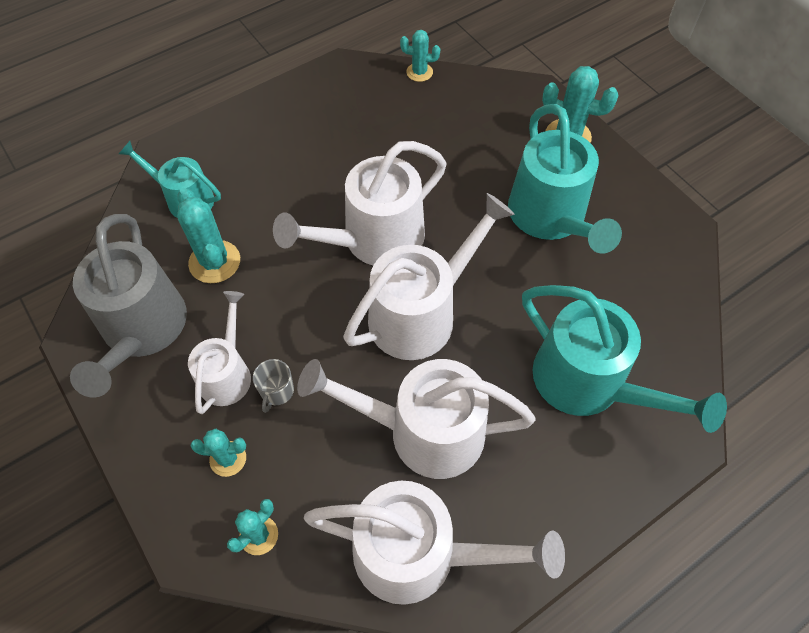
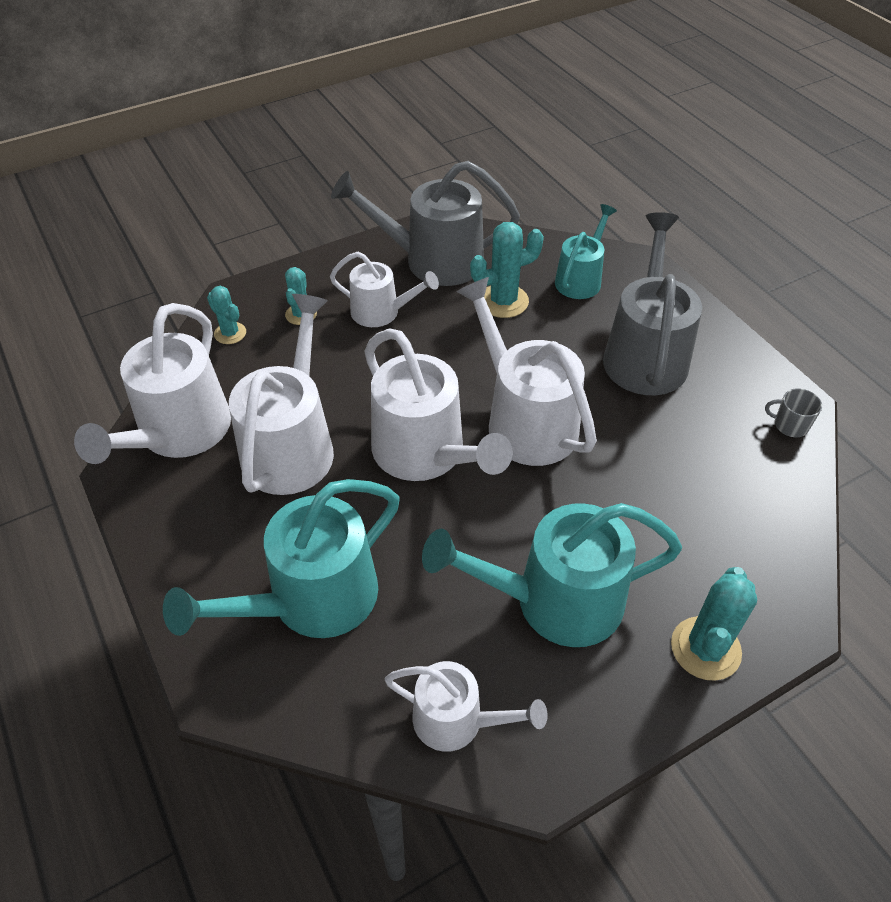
camera: 95 degrees right, 10 degrees down
(277, 391) = (357, 344): grey mug -> grey mug (790, 425)
(290, 155) = (645, 354): none -> grey watering can
(419, 72) = (805, 481): turquoise cactus -> none
(659, 273) = (457, 720): none -> white watering can

